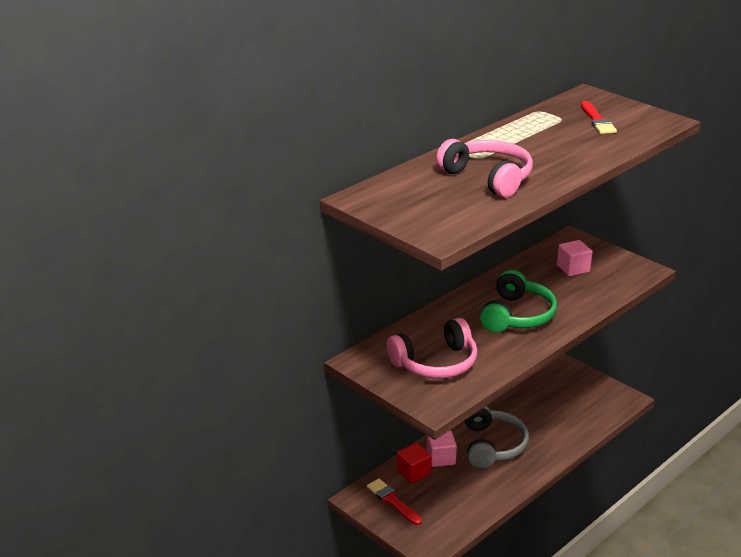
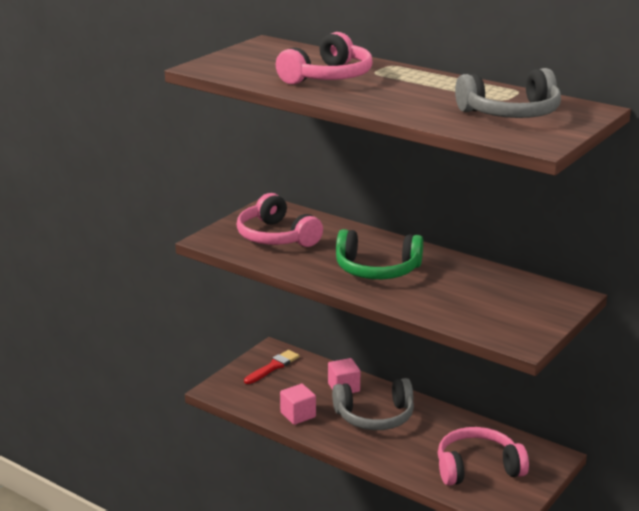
camera: 80 degrees right, 5 degrees down
(413, 473) = (316, 374): red cube -> none
(572, 402) = (477, 468): none -> pink headphones
(573, 268) = (496, 297): pink cube -> pink cube (298, 415)
(597, 120) = (511, 113): red brush -> grey headphones

